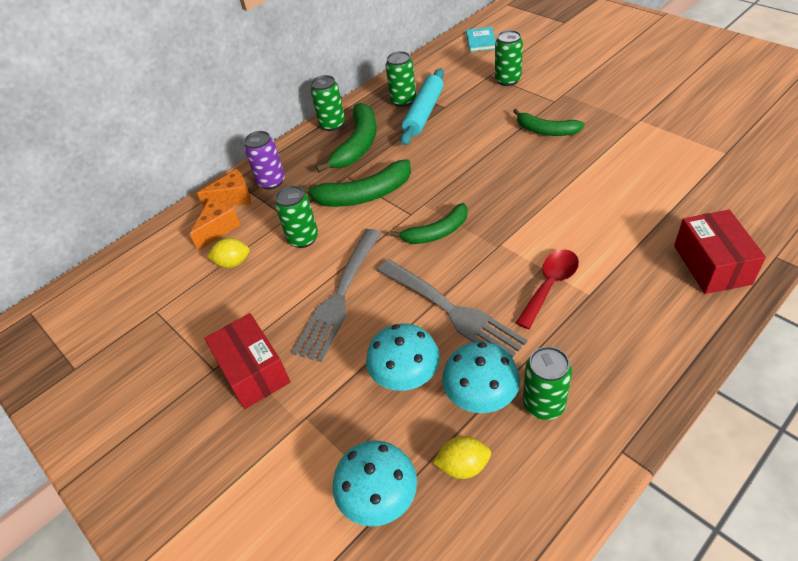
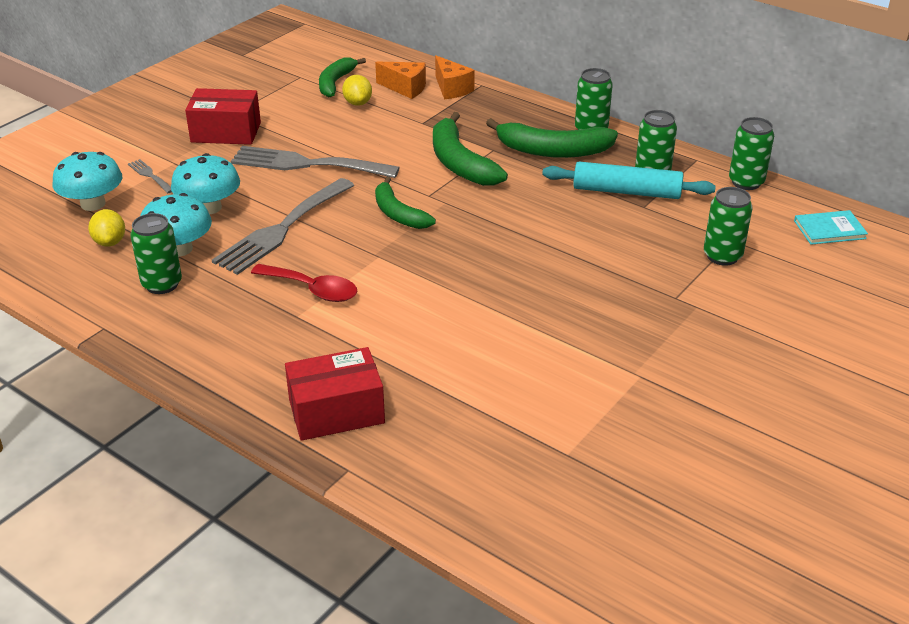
camera: 75 degrees right, 10 degrees down
(253, 371) = (226, 132): red box -> red box turned 45 degrees clockwise
(271, 182) = (480, 106): purple can -> none
(303, 238) = (390, 135): green can -> green can (746, 182)
(328, 440) = (150, 175): none -> grey fork
(546, 131) = (600, 289): green banana -> green banana (335, 83)

